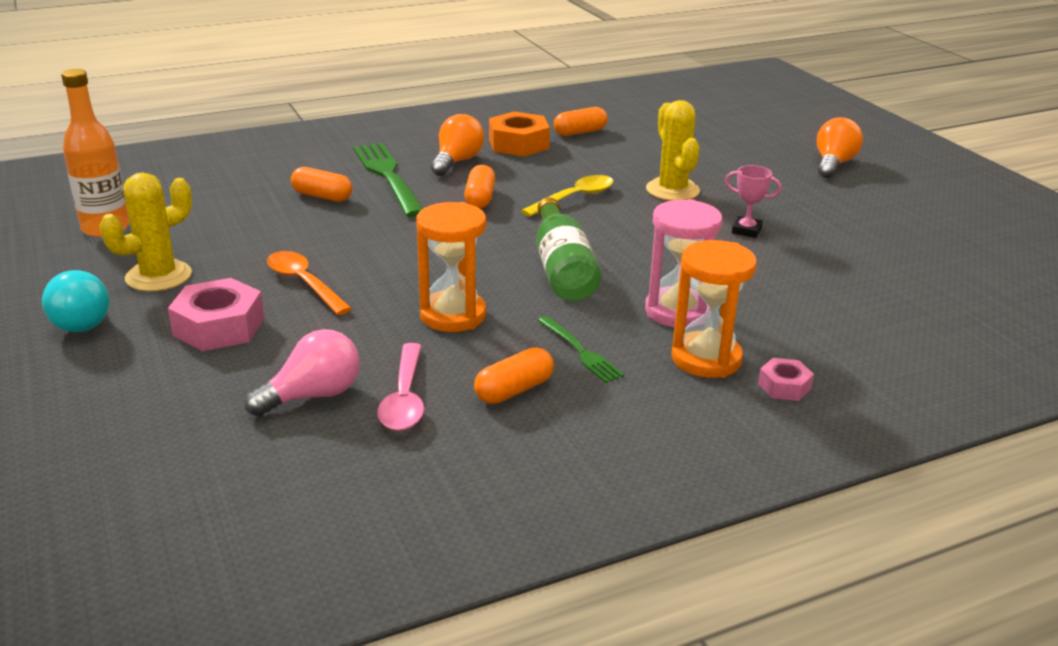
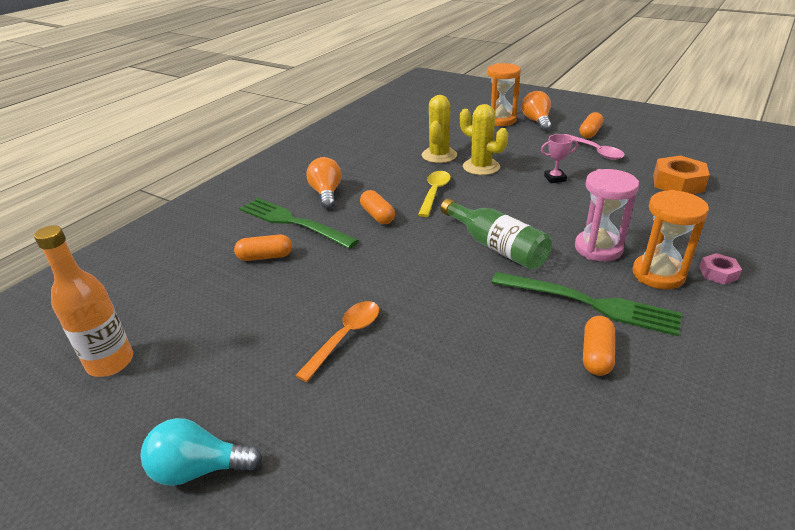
camera: 30 degrees left, 5 degrees up
(83, 320) = (199, 469): turquoise light bulb -> turquoise light bulb turned 135 degrees clockwise
(158, 276) = (217, 388): yellow cactus -> yellow cactus (439, 155)
(219, 327) = (329, 411): pink nut -> none
(304, 283) = (345, 337): orange spoon -> orange spoon turned 105 degrees clockwise
(313, 396) = (481, 437): pink light bulb -> none
(404, 398) = (543, 401): pink spoon -> pink spoon (595, 151)
(453, 315) = (481, 314): orange hourglass -> orange hourglass (500, 120)
(518, 144) = (349, 167): orange nut -> orange nut (678, 183)
(580, 132) = (376, 146): orange capsule -> orange capsule (590, 133)
(581, 352) = (591, 303): green fork -> green fork, size x1.90

